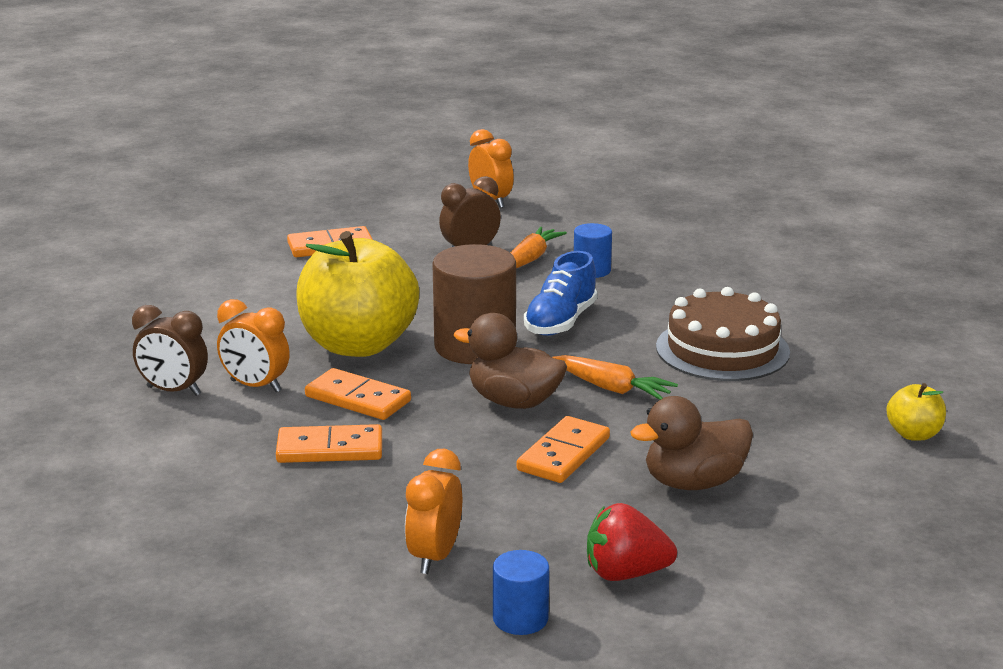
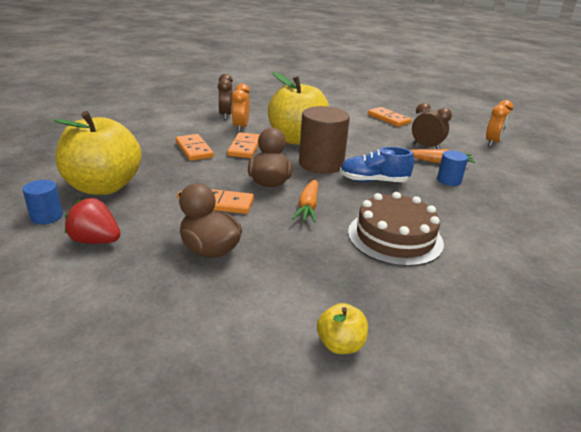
camera: 65 degrees right, 5 degrees up
(435, 556) = (103, 187): orange clock -> yellow apple
(625, 573) = (96, 241): red strawberry -> red strawberry turned 45 degrees counterclockwise

